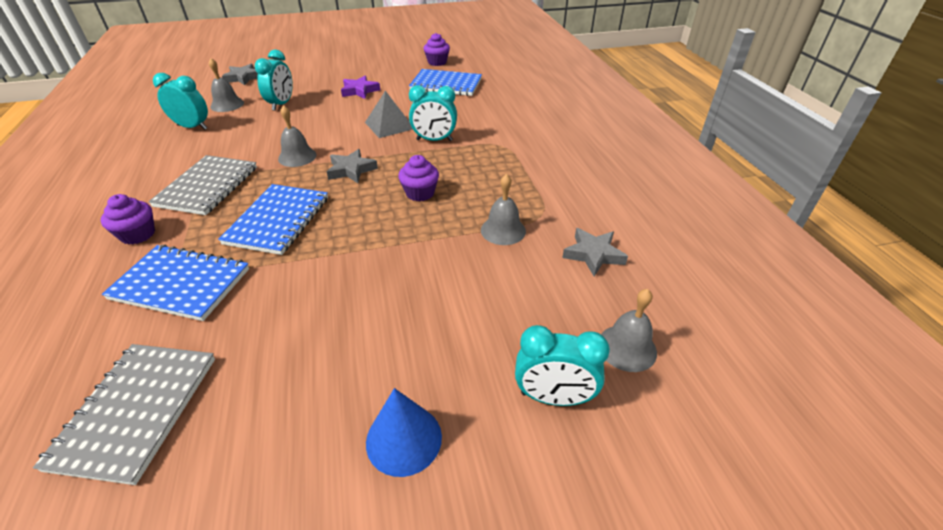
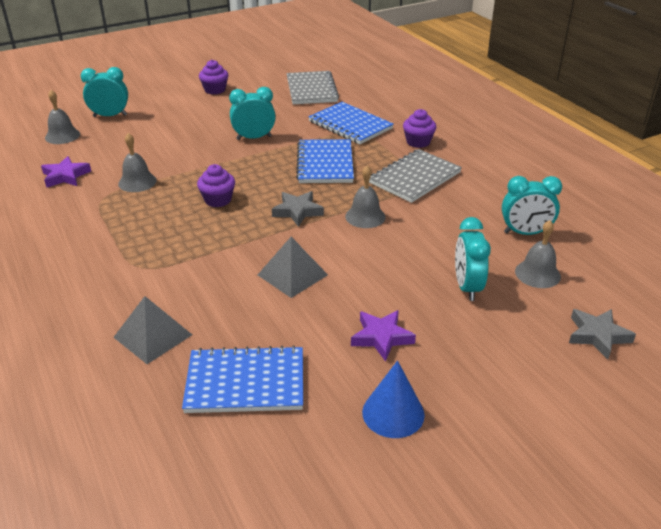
camera: 165 degrees right, 5 degrees down
(181, 284) = (350, 125): blue notebook -> blue notebook turned 45 degrees clockwise
(208, 187) = (414, 178): grey notebook -> grey notebook turned 45 degrees clockwise
(404, 439) = (182, 98): blue cone -> blue cone (393, 413)
(434, 140) = (225, 261): turquoise clock -> turquoise clock (254, 138)
(437, 62) = (290, 464): purple cupcake -> purple cupcake (215, 90)
(494, 107) = (153, 336): none -> grey pyramid
(593, 254) = (65, 176): grey star -> purple star

